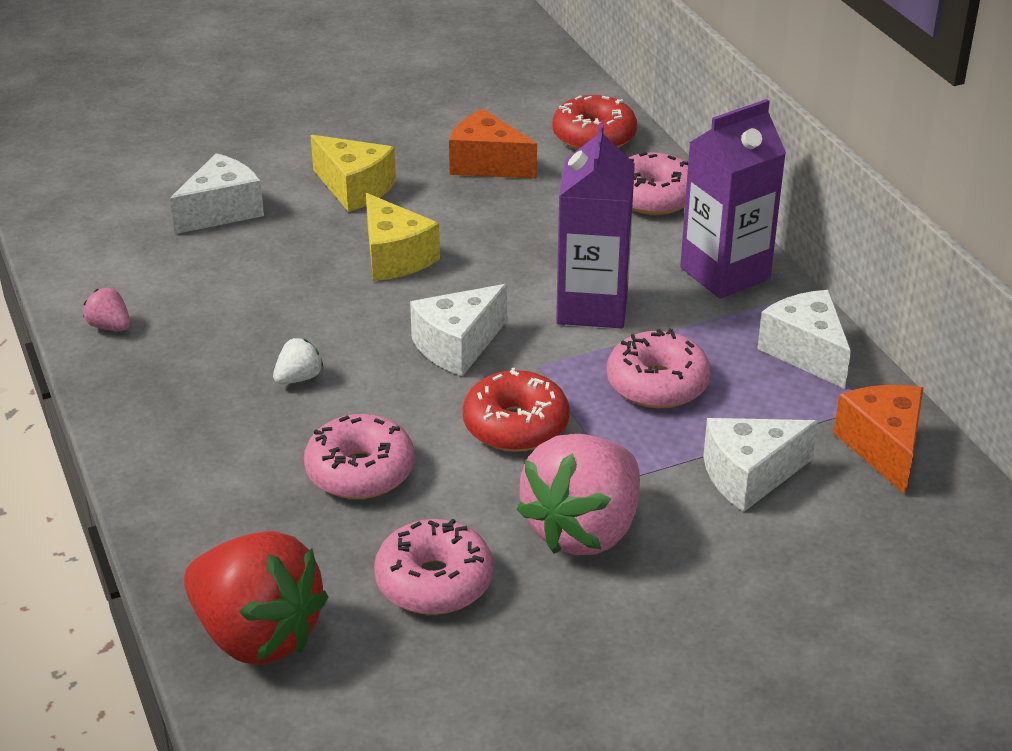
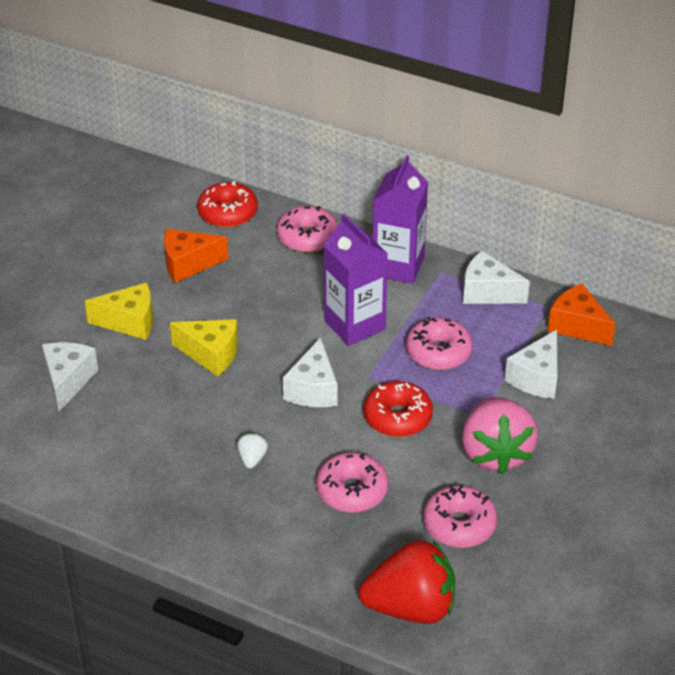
camera: 40 degrees left, 5 degrees up
(110, 326) = (101, 493): pink strawberry -> none

